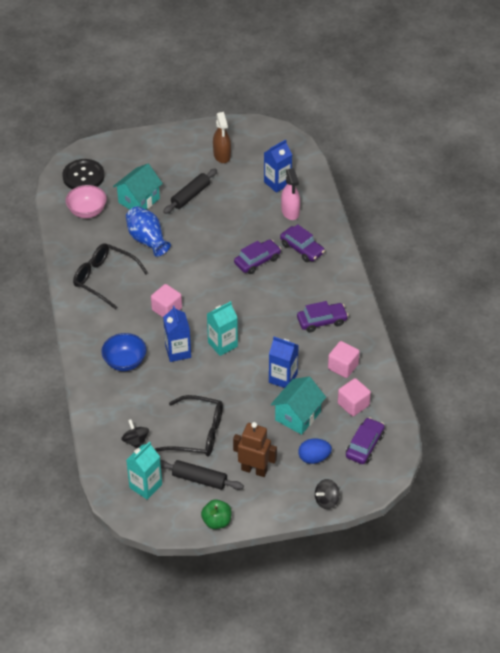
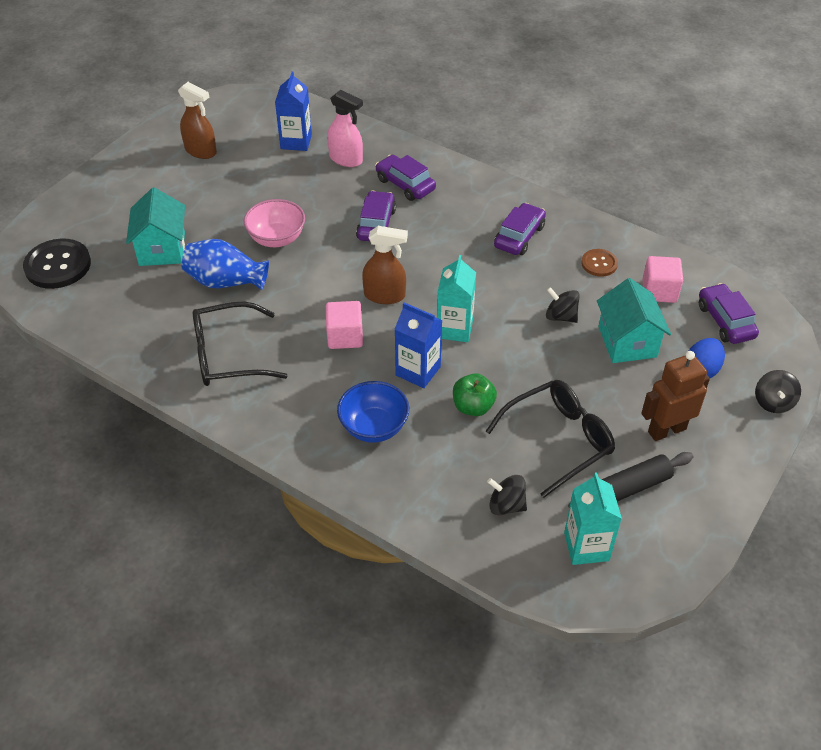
camera: 45 degrees left, 0 degrees up
(87, 211) = (111, 298): pink bowl -> pink bowl (276, 238)
(190, 195) = (217, 208): black rolling pin -> none
(212, 302) = (385, 295): none -> brown spray bottle
(217, 521) = (711, 518): green apple -> green apple (473, 407)
(283, 378) = (560, 316): blue carton -> black spinning top
(302, 249) = (405, 184): purple car -> purple car turned 135 degrees counterclockwise
(343, 367) = (599, 264): pink cube -> brown button

